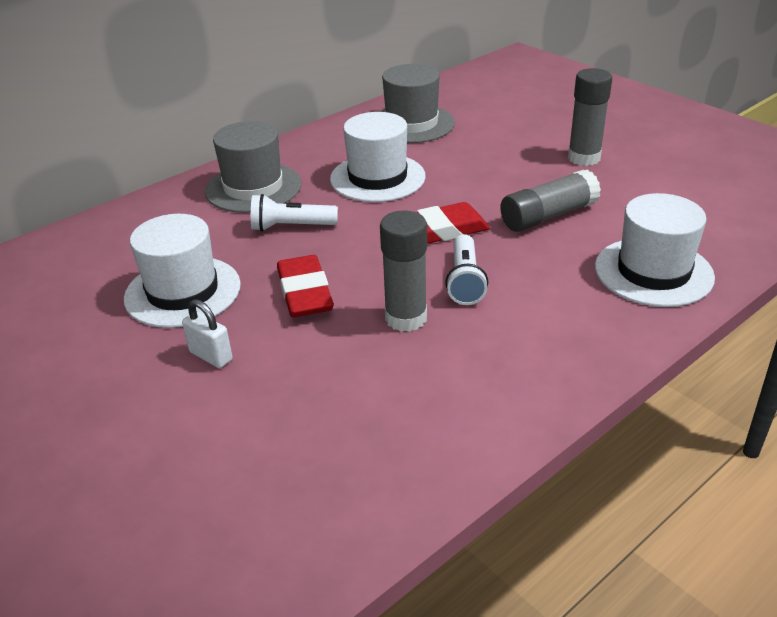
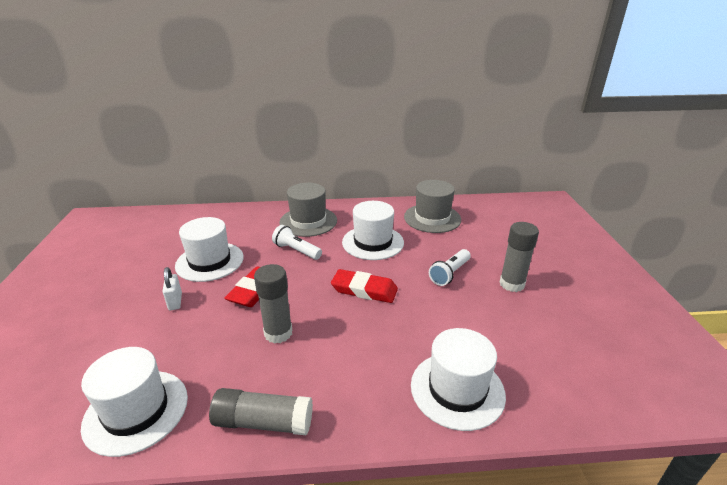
camera: 35 degrees right, 5 degrees down
(356, 476) = (136, 411): none -> white hat
(465, 281) = (336, 328): white flashlight -> white flashlight (449, 274)
(548, 216) = (437, 312): grey glue stick -> grey glue stick (263, 422)

